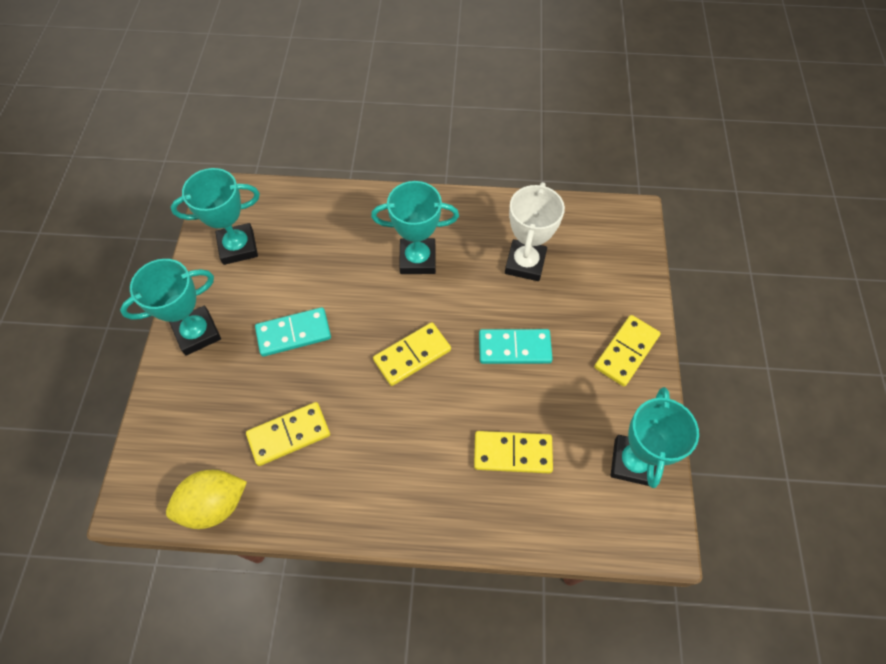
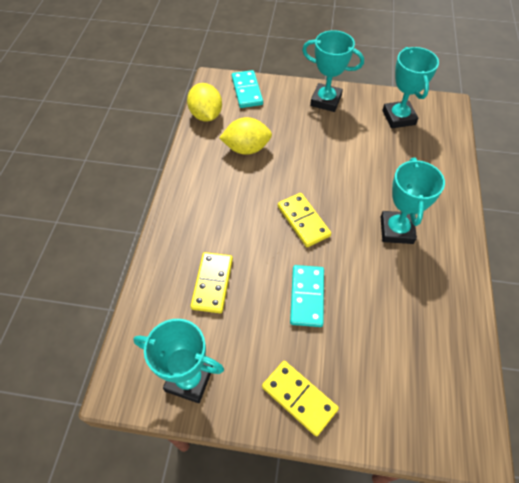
camera: 95 degrees right, 5 degrees down
(197, 333) = (326, 100): turquoise trophy -> turquoise trophy turned 45 degrees counterclockwise
(289, 434) = (246, 148): yellow domino -> yellow lemon
(294, 333) = (324, 150): turquoise domino -> turquoise domino (247, 91)
(525, 263) = (399, 318): white trophy -> none

